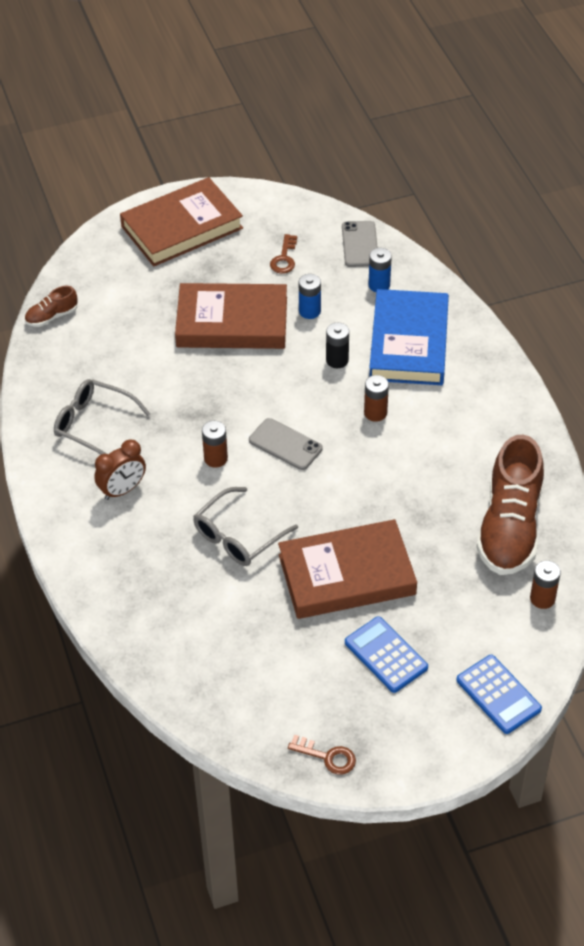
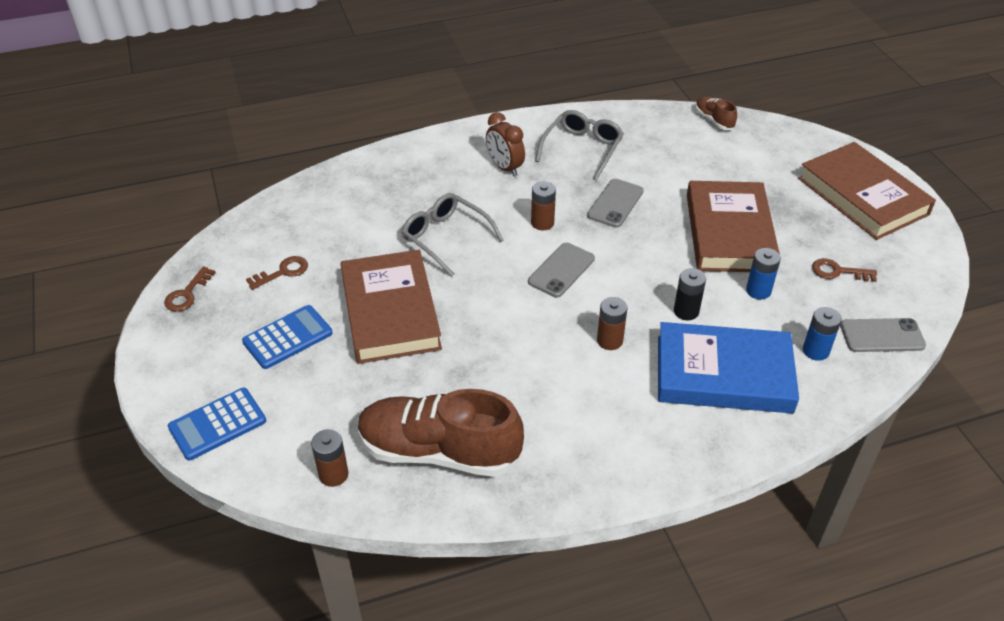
camera: 90 degrees right, 5 degrees down
(186, 401) = (615, 203): none -> grey phone
(292, 673) = (283, 272): none -> brown key

